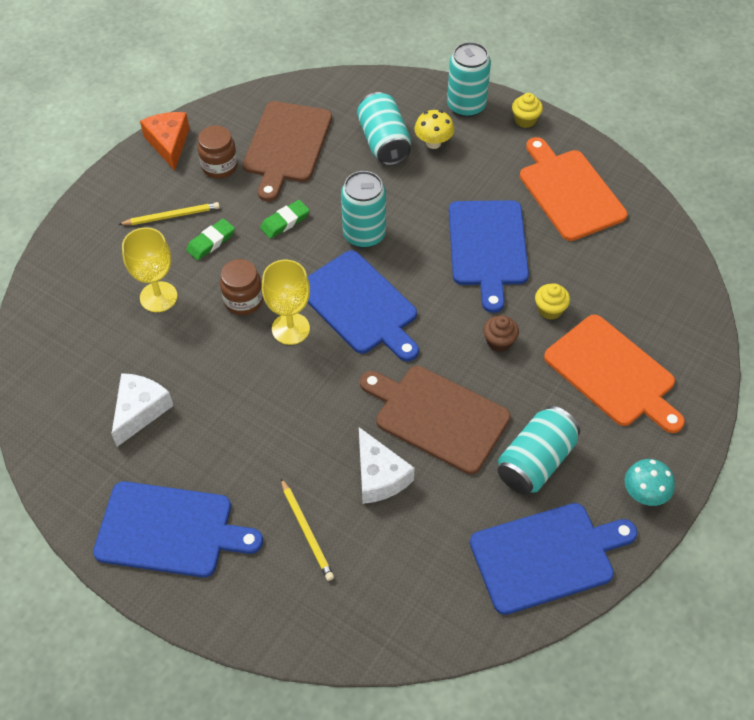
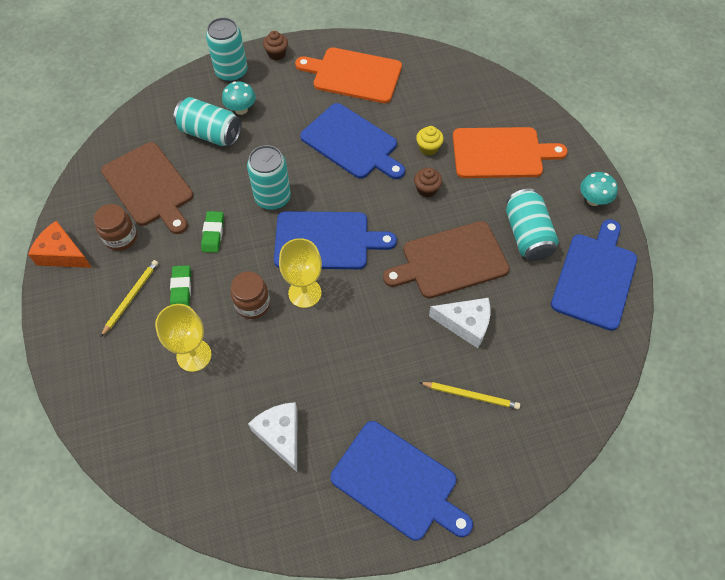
camera: 50 degrees left, 5 degrees up
(170, 530) = (398, 482): blue cutting board -> blue cutting board turned 75 degrees clockwise
(433, 143) = (241, 109): yellow mushroom -> turquoise mushroom
(525, 120) = (277, 54): yellow cupcake -> brown cupcake

